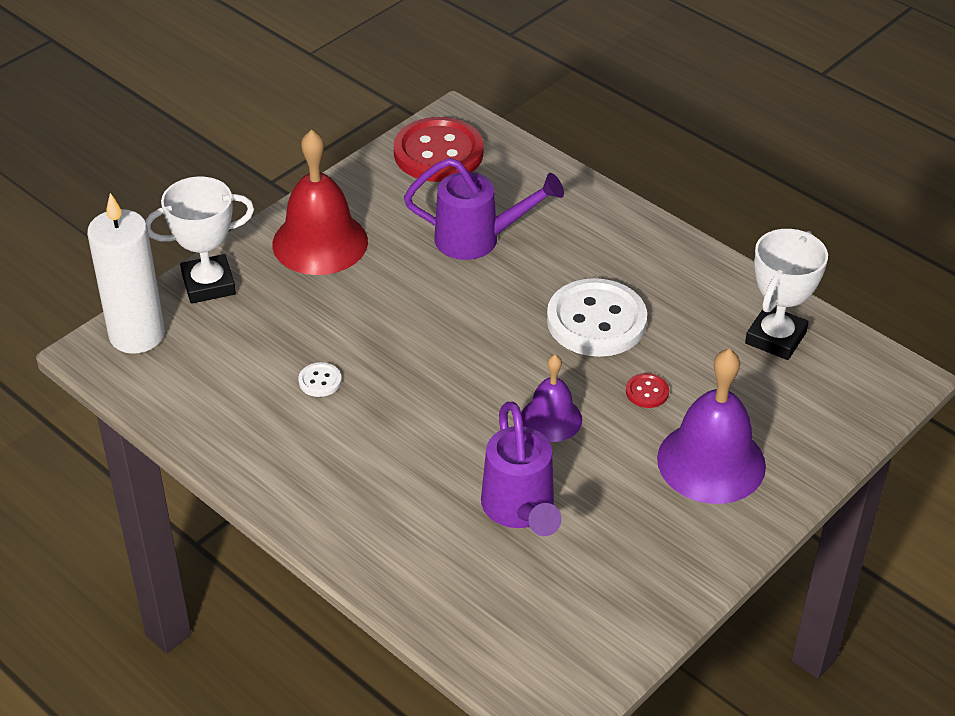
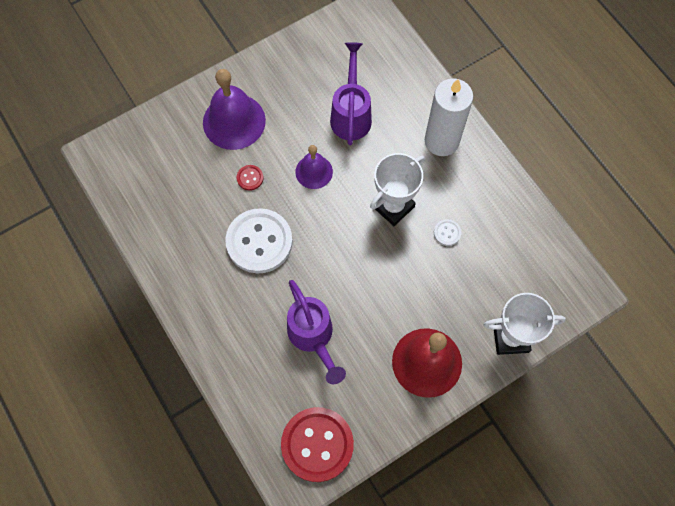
camera: 165 degrees left, 25 degrees up
(137, 335) = (562, 301): white candle -> white candle (441, 141)
(478, 239) = (313, 337): purple watering can -> purple watering can turned 135 degrees counterclockwise
(775, 338) = (153, 201): white trophy -> white trophy (393, 207)

